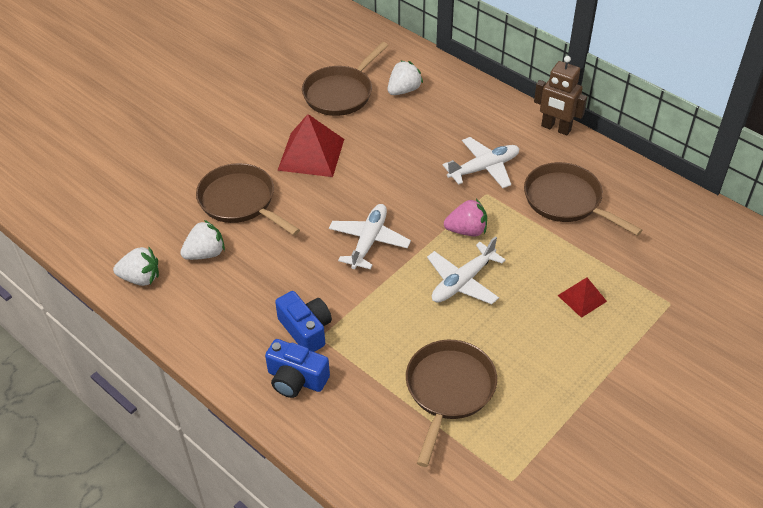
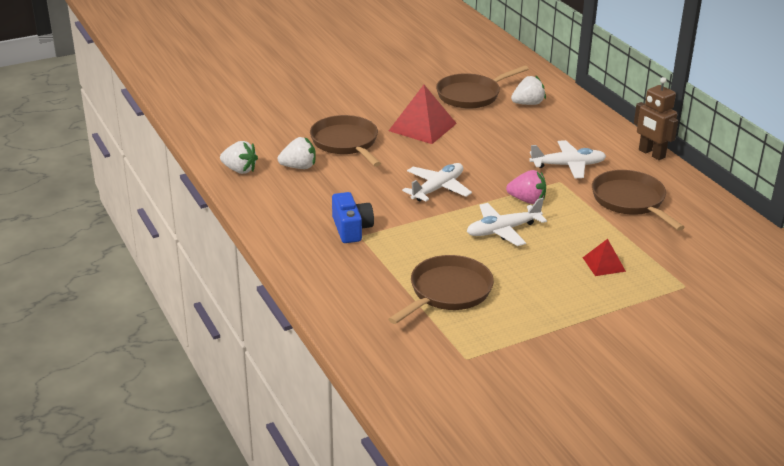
camera: 20 degrees right, 15 degrees down
(296, 379) = (325, 255): blue camera -> none

